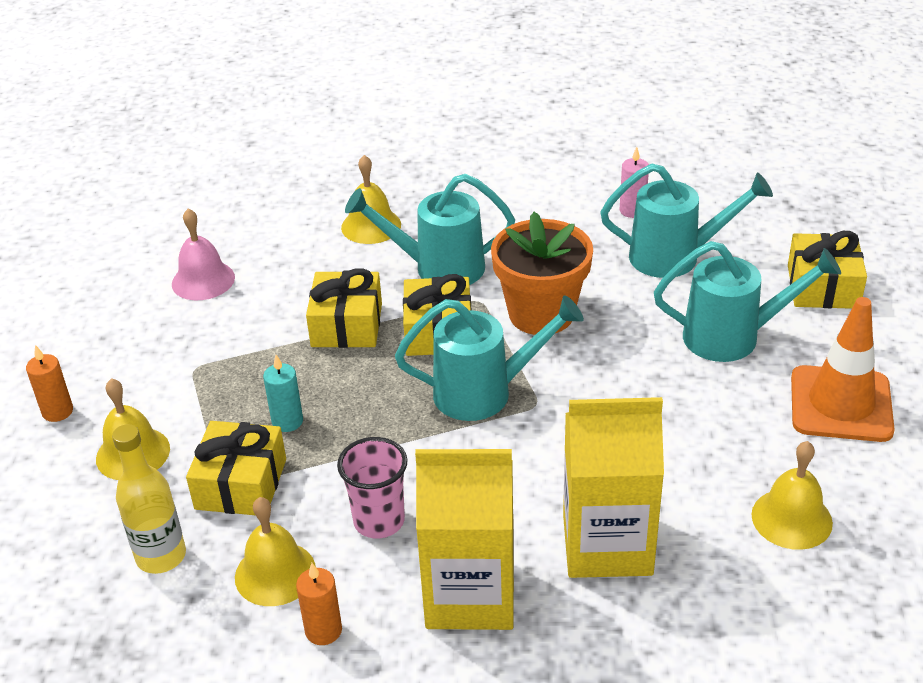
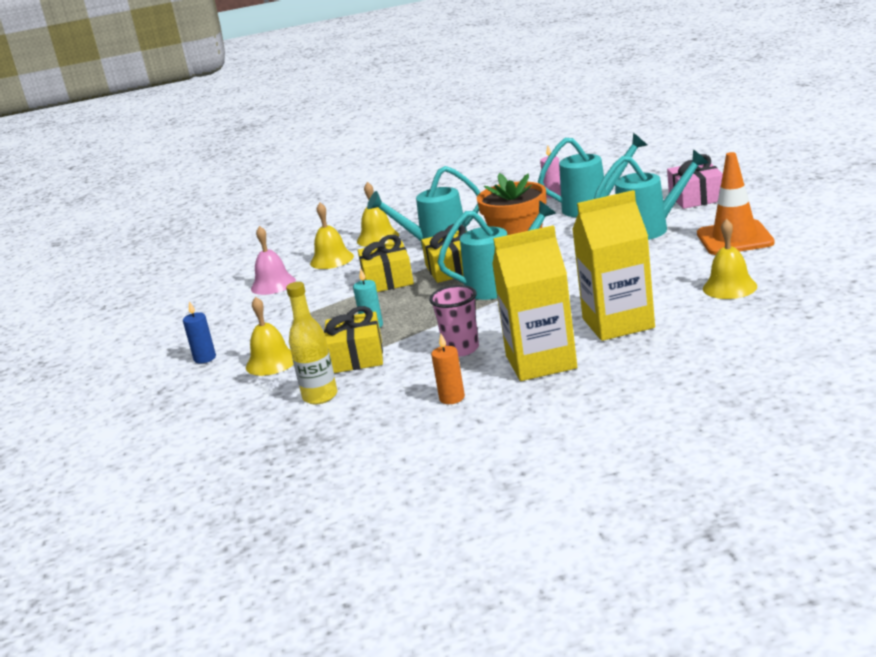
camera: 10 degrees left, 15 degrees down
(57, 411) = (205, 358): orange candle -> blue candle
(275, 573) = (404, 384): yellow bell -> yellow bell (331, 259)
(822, 287) = (696, 197): yellow gift -> pink gift

